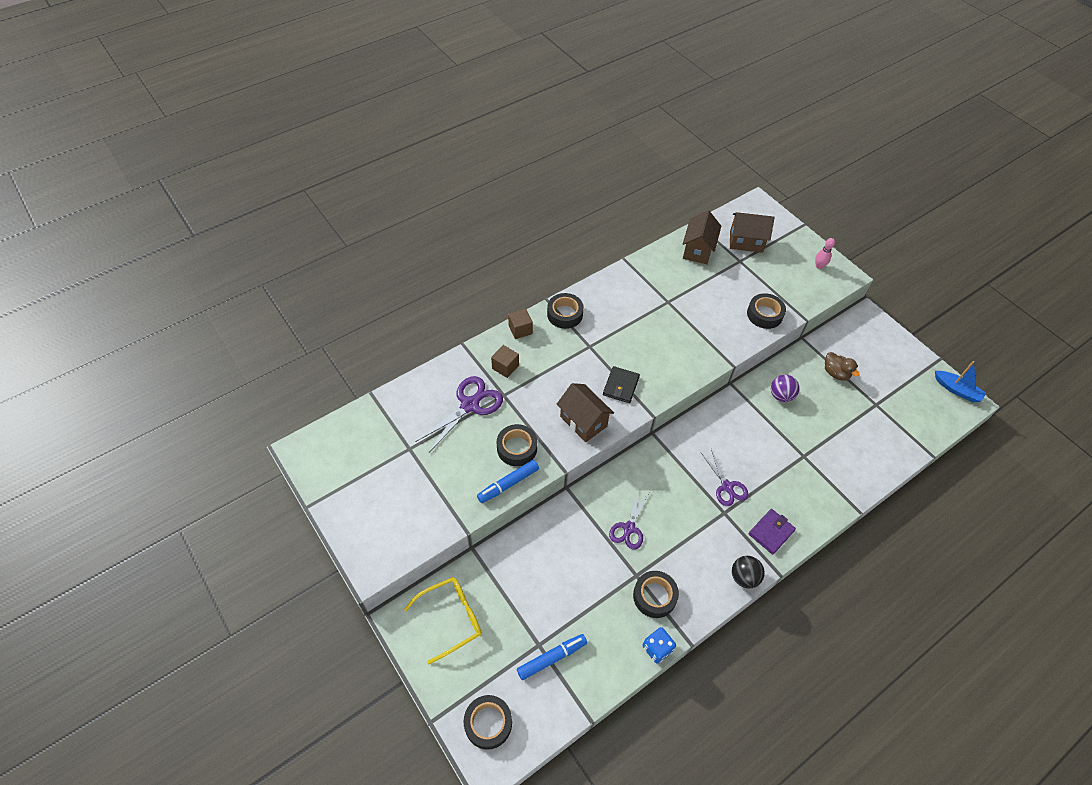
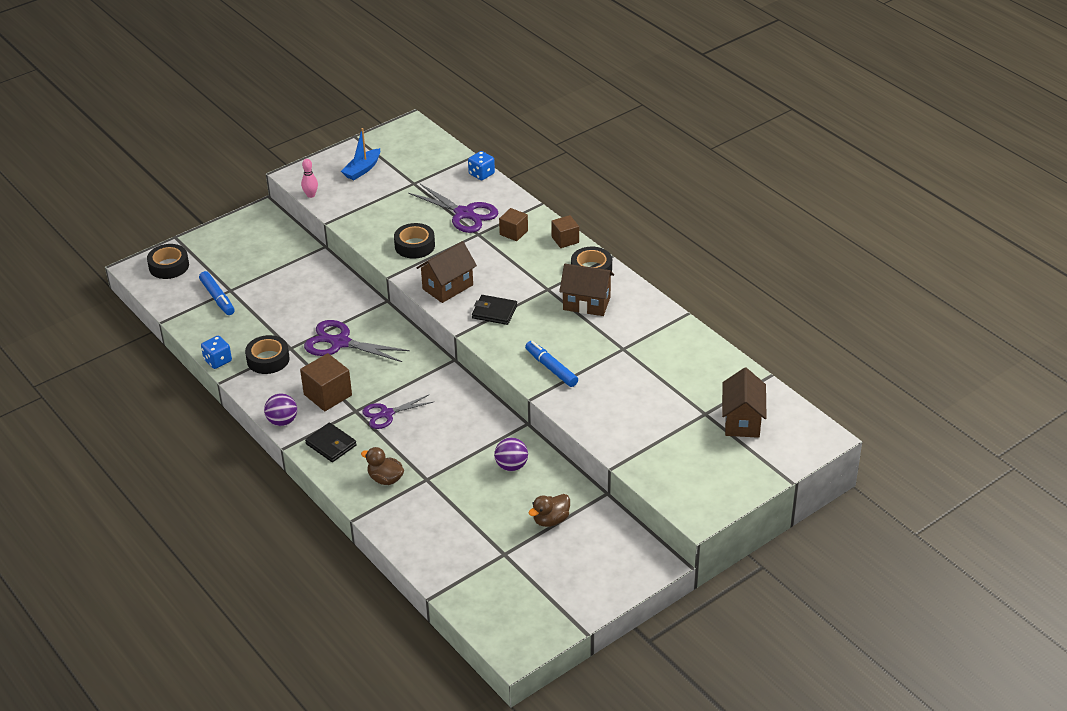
camera: 90 degrees right, 15 degrees down
(405, 389) = (481, 174): none -> blue dice
(451, 618) = (259, 240): yellow glasses -> none
(508, 484) = (375, 243): blue marker -> blue marker (551, 368)
(629, 528) = (340, 343): purple scissors -> purple scissors, size x1.53
(698, 250) = (717, 376): brown house -> brown house (586, 303)
(704, 537) = (328, 395): none -> brown cube
(744, 577) = (282, 421): black ball -> purple ball
(764, 314) = (614, 430): black tape -> none
(771, 532) = (331, 444): purple wallet -> black wallet
(808, 487) = (385, 479): none -> brown duck
(819, 266) = (710, 490): pink bowling pin -> pink bowling pin (311, 195)
(957, 390) = (533, 642): blue boat -> blue boat (362, 170)

